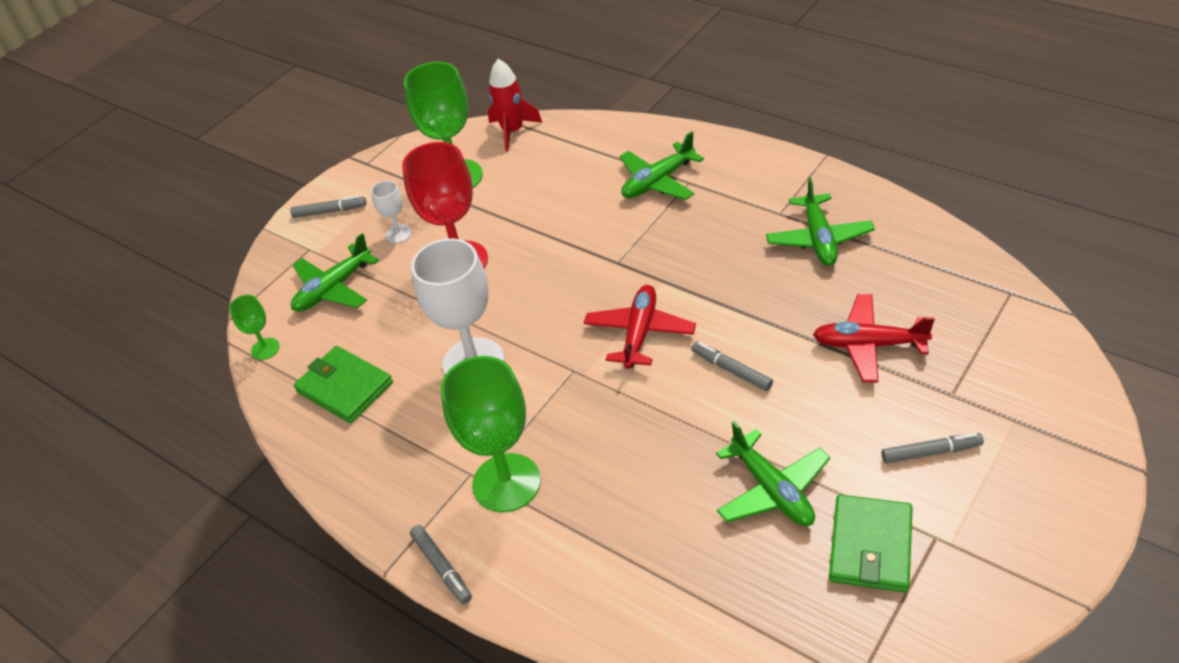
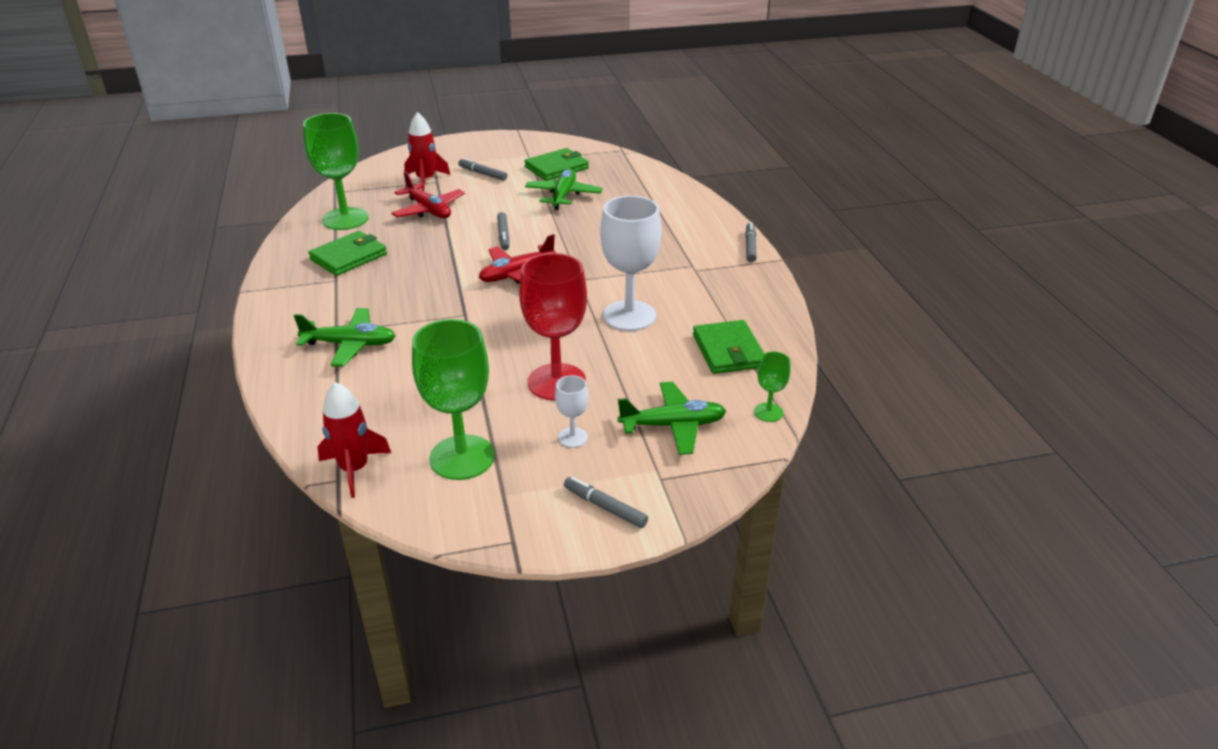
camera: 145 degrees left, 10 degrees down
(506, 483) = (680, 257): green goblet -> green goblet (345, 219)
(819, 239) = (349, 257): green plane -> green wallet
(967, 386) = (426, 180): none -> red rocket

